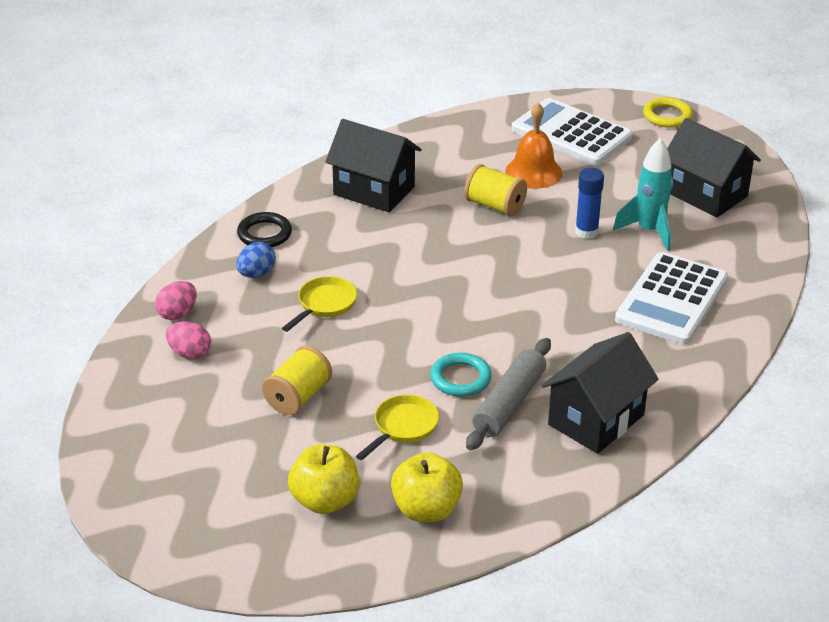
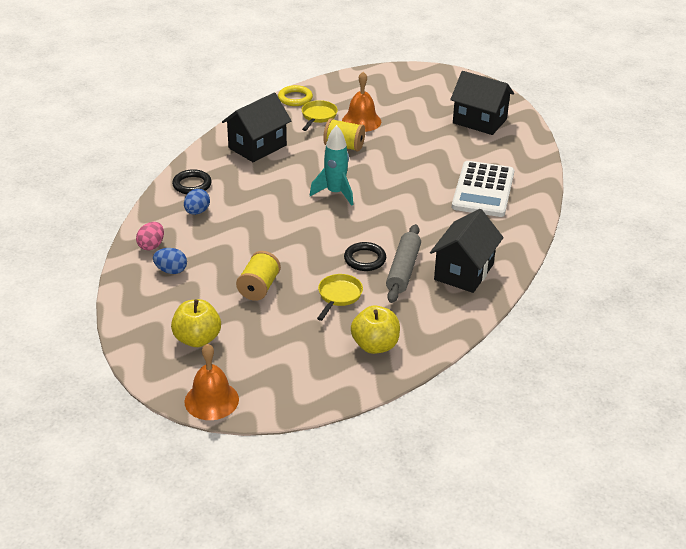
camera: 15 degrees left, 0 degrees up
(172, 550) = (211, 400): none -> orange bell
(190, 353) = (171, 270): pink egg -> blue egg
(324, 305) = (253, 225): yellow pan -> yellow pan (318, 116)
(325, 501) = (304, 351): yellow apple -> yellow apple (197, 339)
(374, 190) = (257, 146): black house -> black house turned 60 degrees counterclockwise
(460, 378) = (365, 259): turquoise ring -> black ring
(571, 133) = (377, 93): white calculator -> none
(586, 232) = (411, 155): blue glue stick -> none
(649, 231) = (452, 149): turquoise rocket -> turquoise rocket (335, 193)
(667, 116) = (435, 75): yellow ring -> yellow ring (295, 98)

